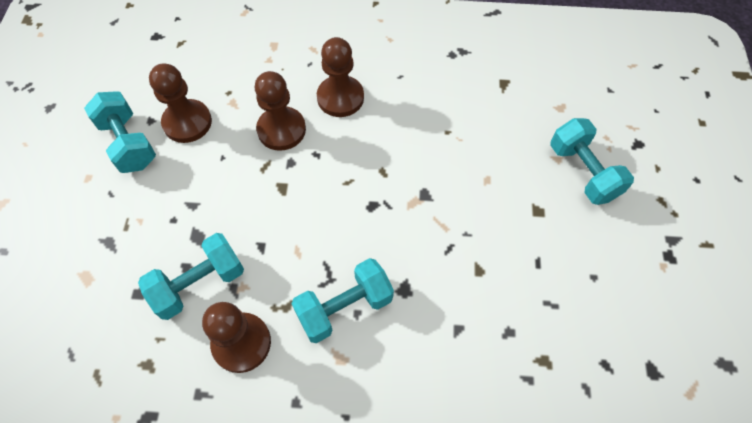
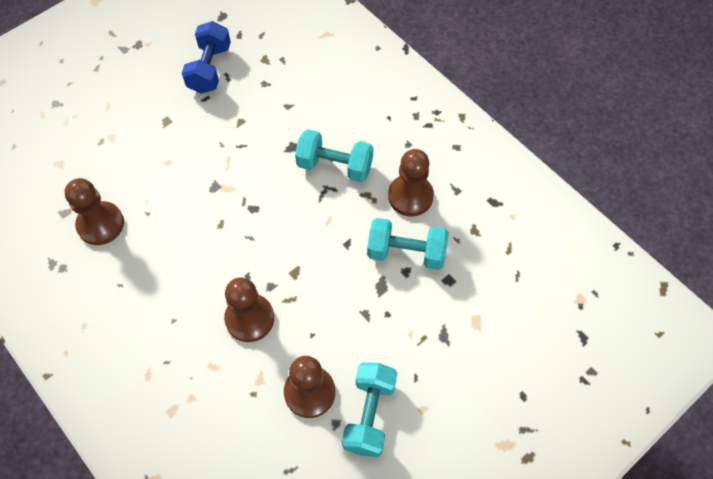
camera: 135 degrees left, 0 degrees up
(340, 98) = (181, 306): brown pawn -> brown pawn (100, 224)
(576, 296) = (209, 69): none -> blue dumbbell
(583, 172) = (110, 117): turquoise dumbbell -> none

